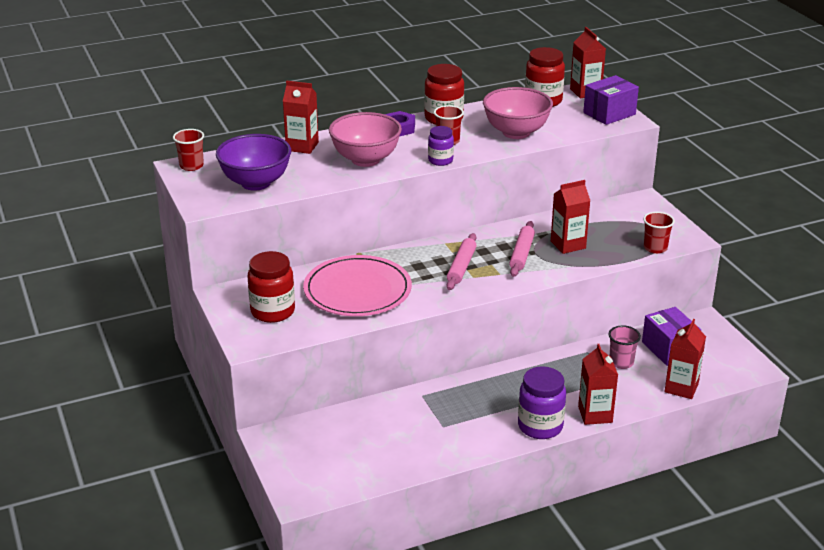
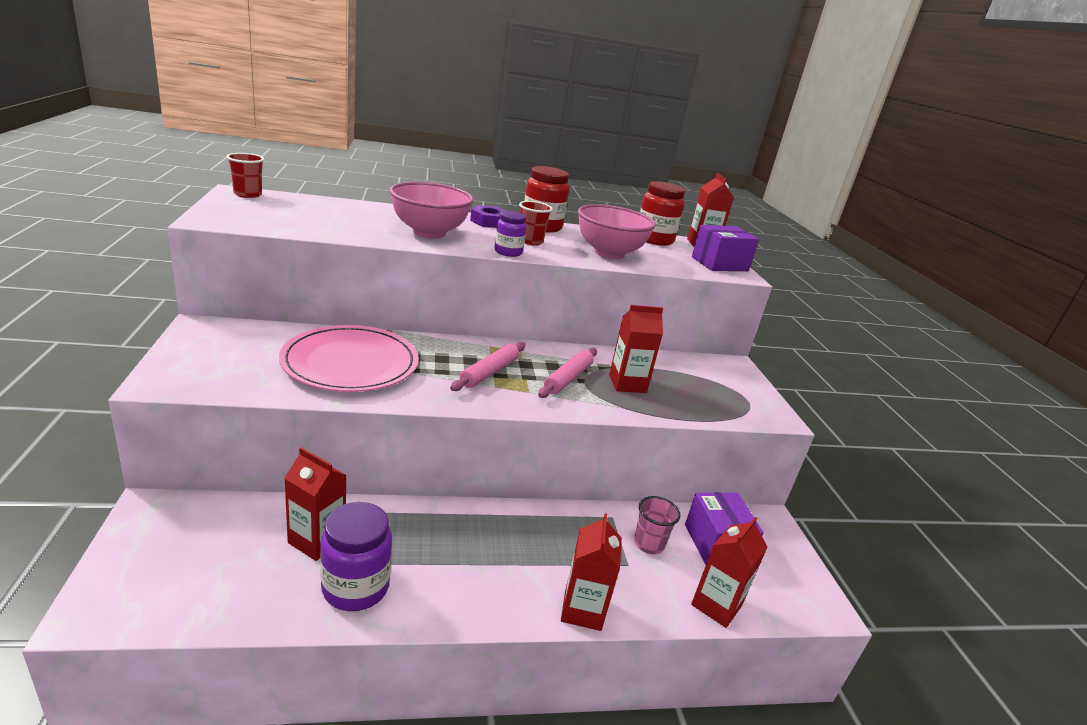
camera: 10 degrees right, 5 degrees down
(256, 183) = (291, 219): purple bowl -> none
(273, 311) = (232, 357): red jar -> none
(302, 146) = (377, 209): red carton -> red carton (317, 540)
(540, 426) = (499, 605): purple jar -> purple jar (355, 587)
(655, 248) = (731, 415): red cup -> none

